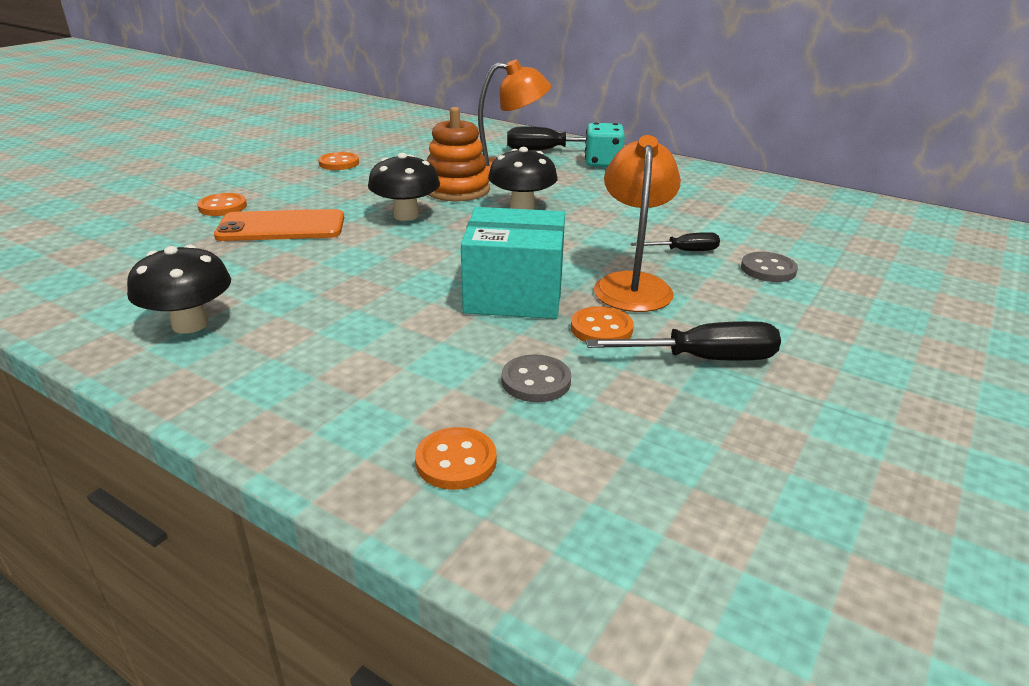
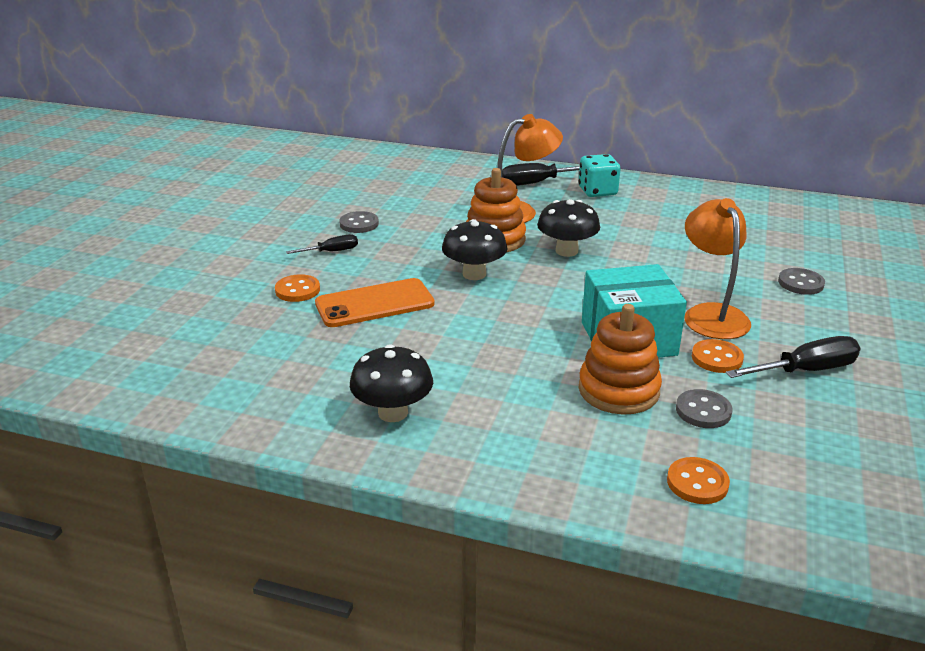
camera: 15 degrees left, 0 degrees up
(339, 163) = (359, 224): orange button -> grey button
(454, 343) = (618, 390): none -> orange stacking toy
(684, 251) = (728, 276): black screwdriver -> black screwdriver (331, 252)

